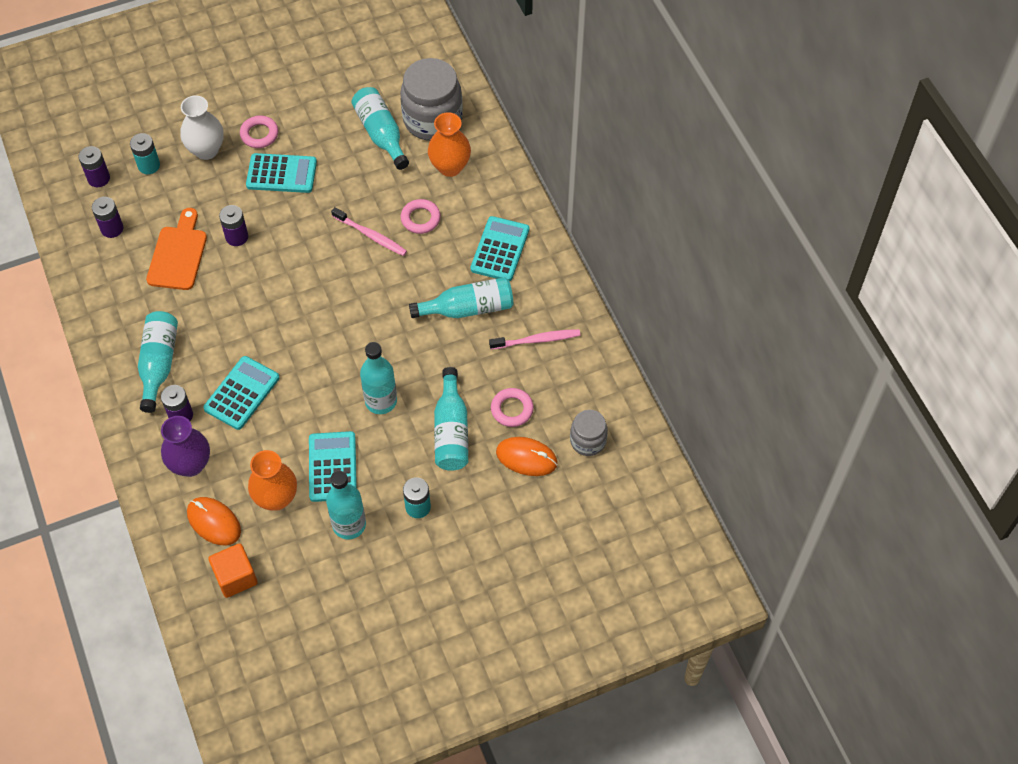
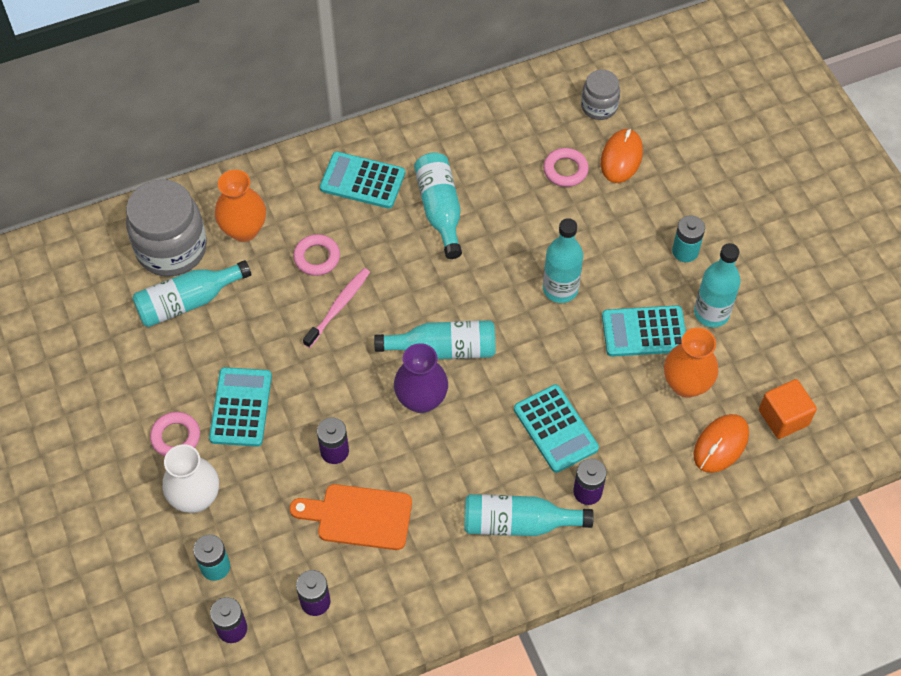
camera: 90 degrees left, 0 degrees up
(191, 464) = (651, 475): purple vase -> purple vase (421, 400)
(242, 393) = (555, 429): turquoise calculator -> turquoise calculator turned 150 degrees counterclockwise
(451, 431) = (593, 223): turquoise bottle -> turquoise bottle (443, 349)
(536, 340) = (480, 148): pink toothbrush -> none

